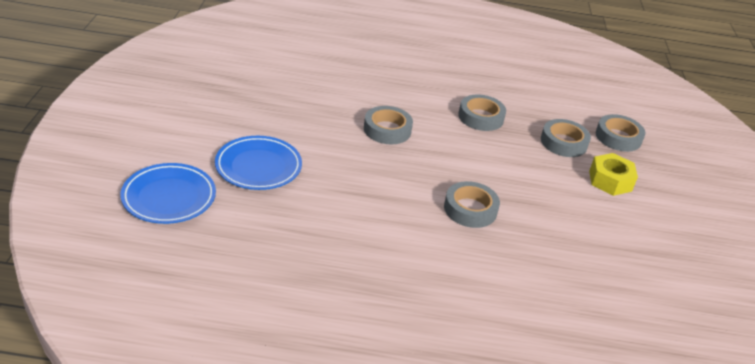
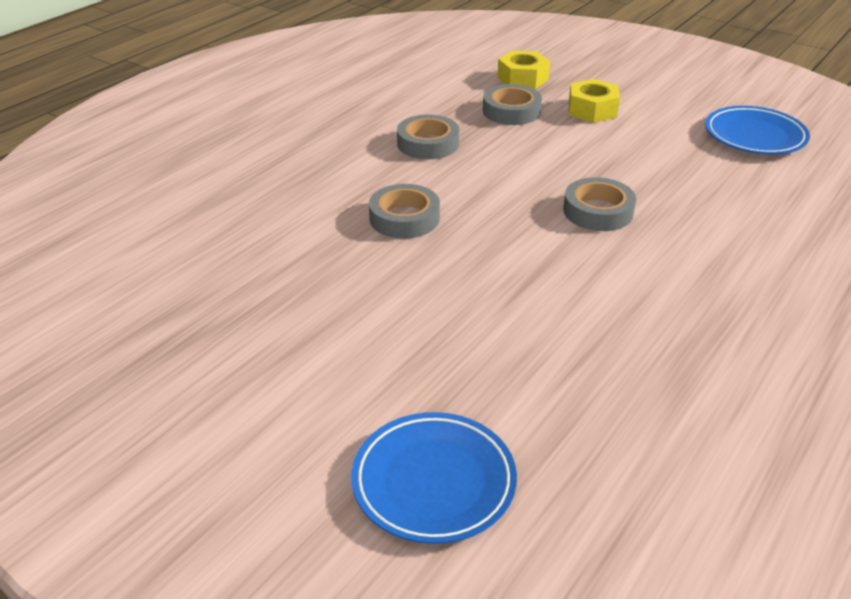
camera: 55 degrees left, 0 degrees up
(258, 167) = (413, 359): blue plate -> blue plate (754, 136)
(618, 137) = (522, 79): grey tape -> yellow nut

